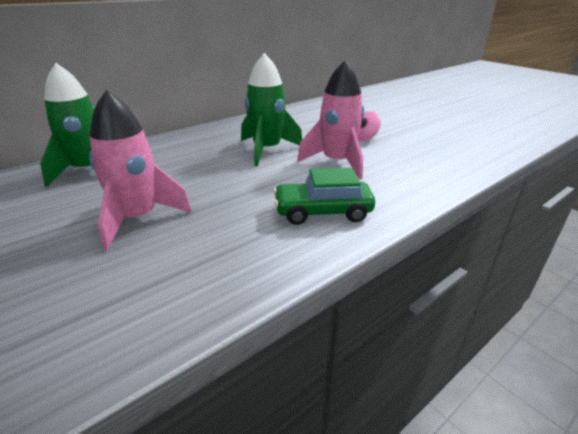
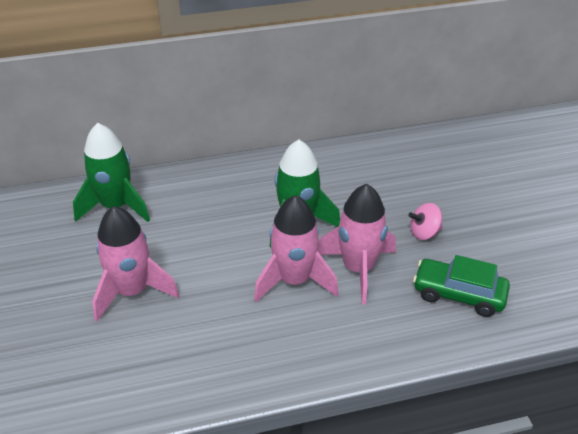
camera: 25 degrees right, 10 degrees up
(292, 178) = (294, 280): none -> pink rocket
(322, 212) = (291, 339): green car -> green car (458, 294)

